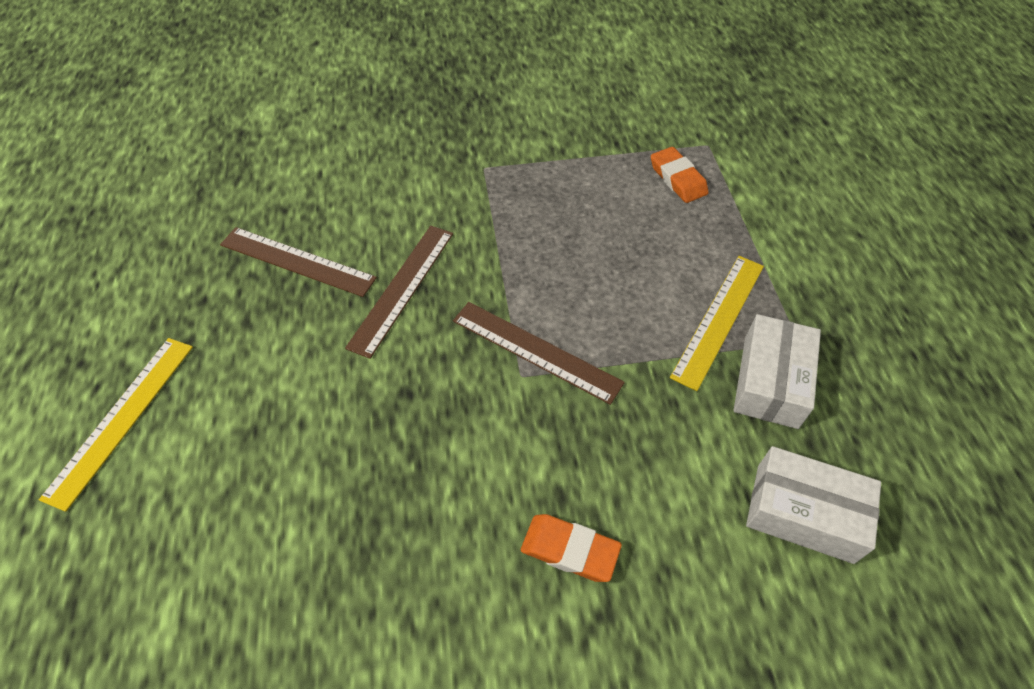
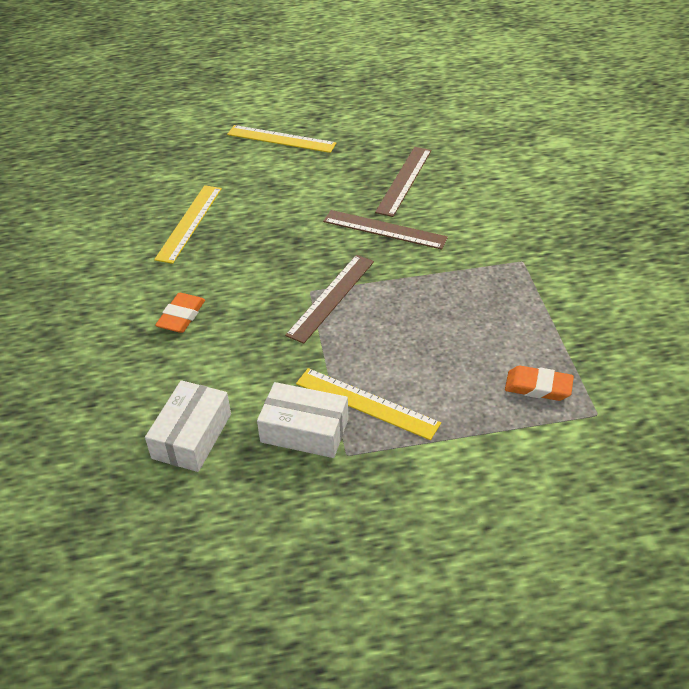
camera: 90 degrees right, 10 degrees down
(329, 560) = (189, 223): none -> yellow ruler
(677, 179) = (538, 387): orange eraser -> orange eraser turned 45 degrees clockwise

